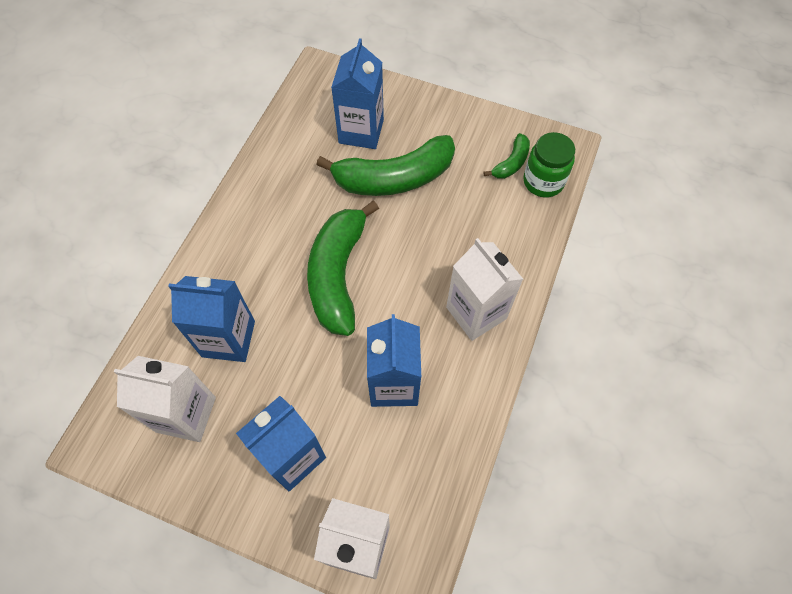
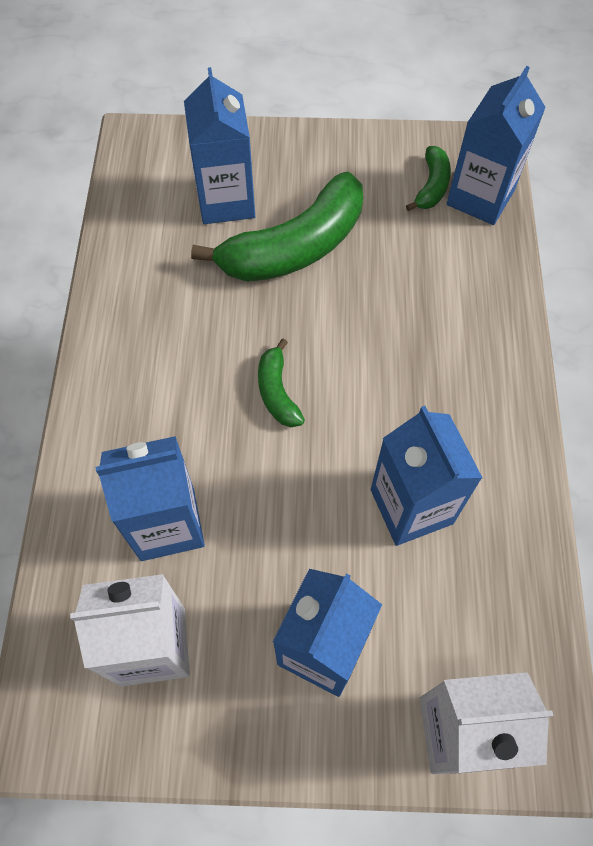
camera: 20 degrees left, 0 degrees up
(338, 275) = (277, 392): green banana -> green banana, size x0.48
(476, 313) = (473, 382): white carton -> none
(543, 181) = (480, 197): green jar -> blue carton

